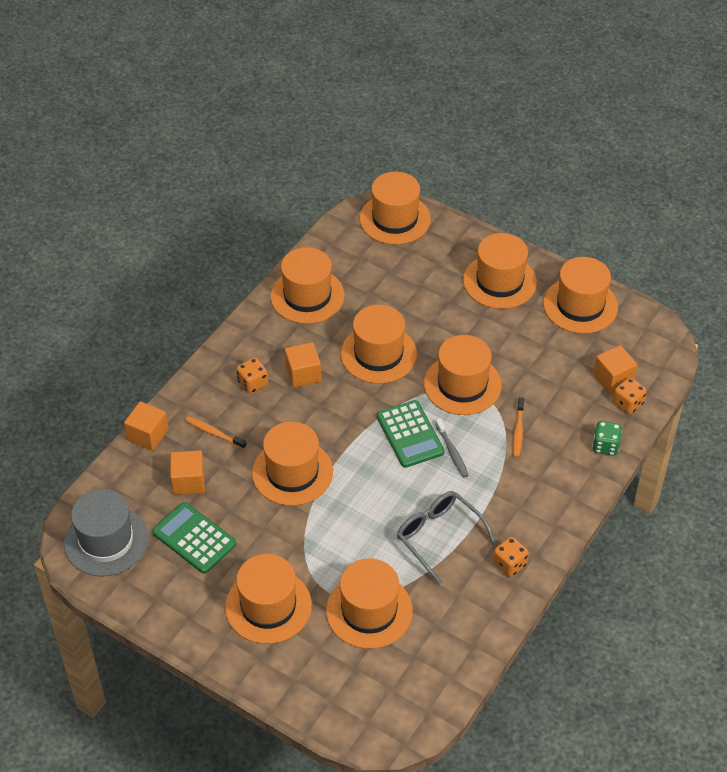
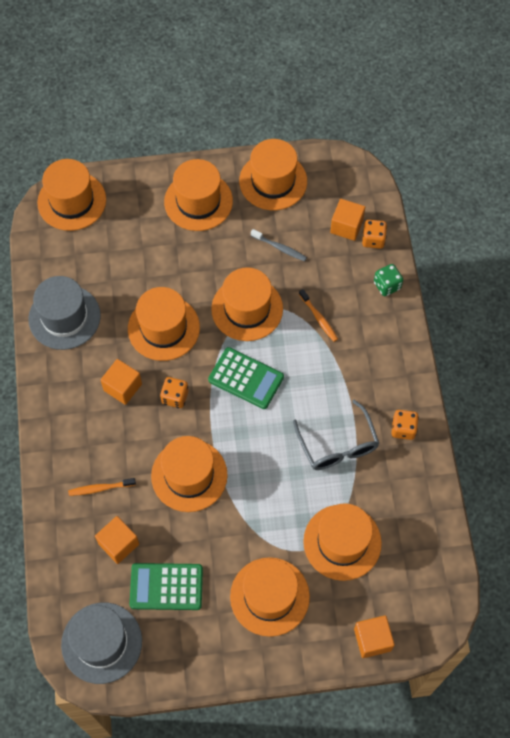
camera: 40 degrees left, 15 degrees up
(148, 435) = (50, 530): orange cube -> orange cube (372, 639)
(253, 383) = (91, 424): orange dice -> orange dice (175, 397)
(307, 296) = (64, 317): orange hat -> grey hat
(439, 536) = (338, 445): grey glasses -> grey glasses turned 120 degrees counterclockwise
(452, 452) = (288, 370): grey toothbrush -> grey toothbrush (280, 248)

